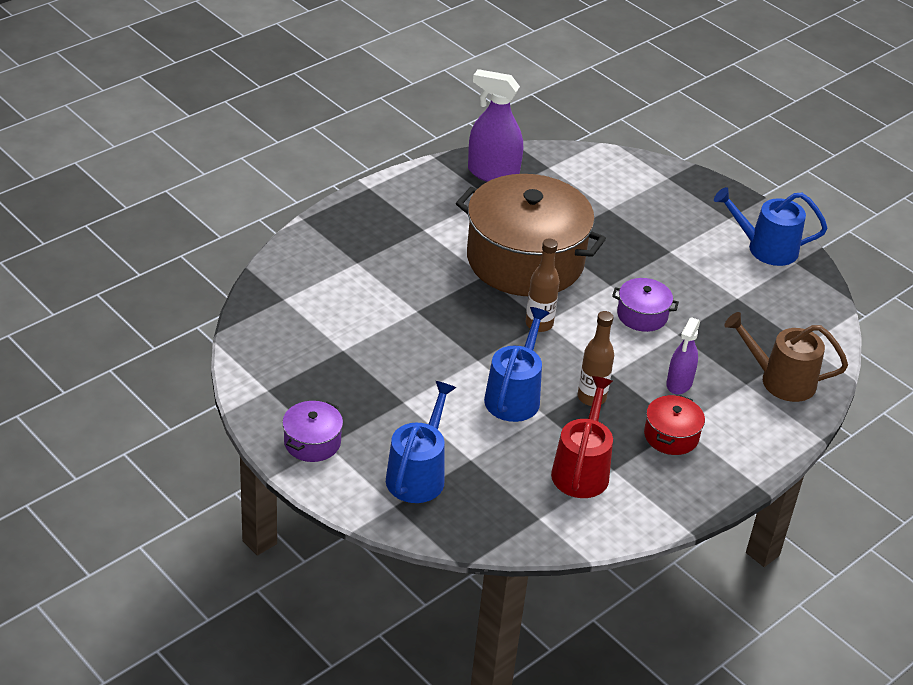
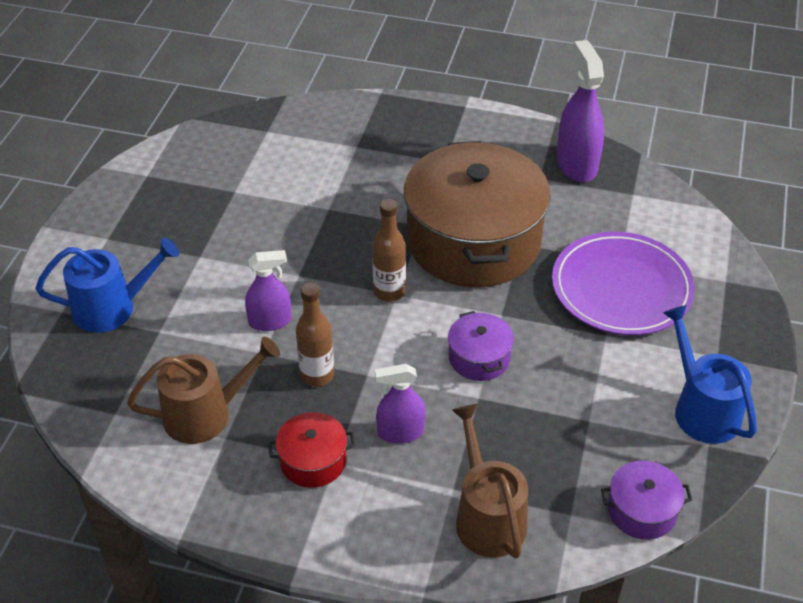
camera: 60 degrees right, 5 degrees up
(312, 442) = (103, 228): purple pot -> purple pot (642, 510)
(514, 396) = (270, 321): blue watering can -> purple spray bottle
(581, 470) = (205, 414): red watering can -> brown watering can
(634, 221) = (621, 288): none -> purple plate

